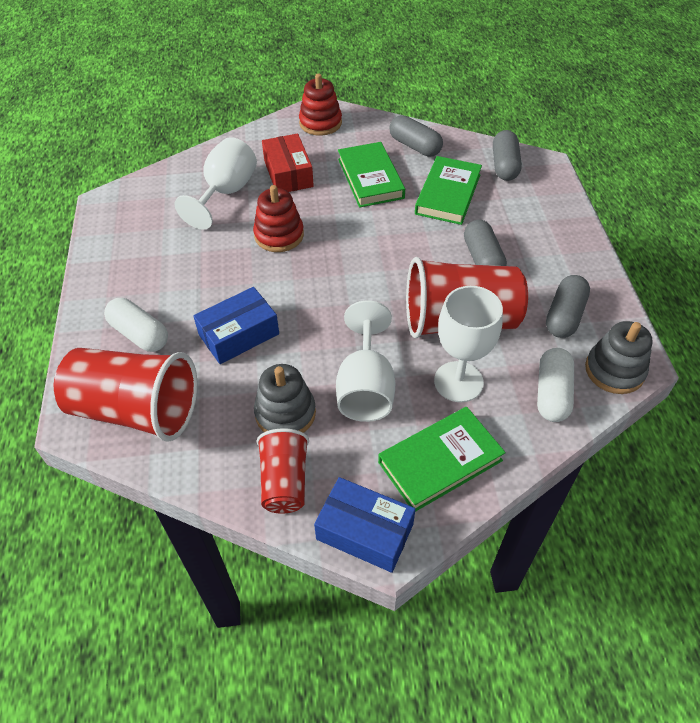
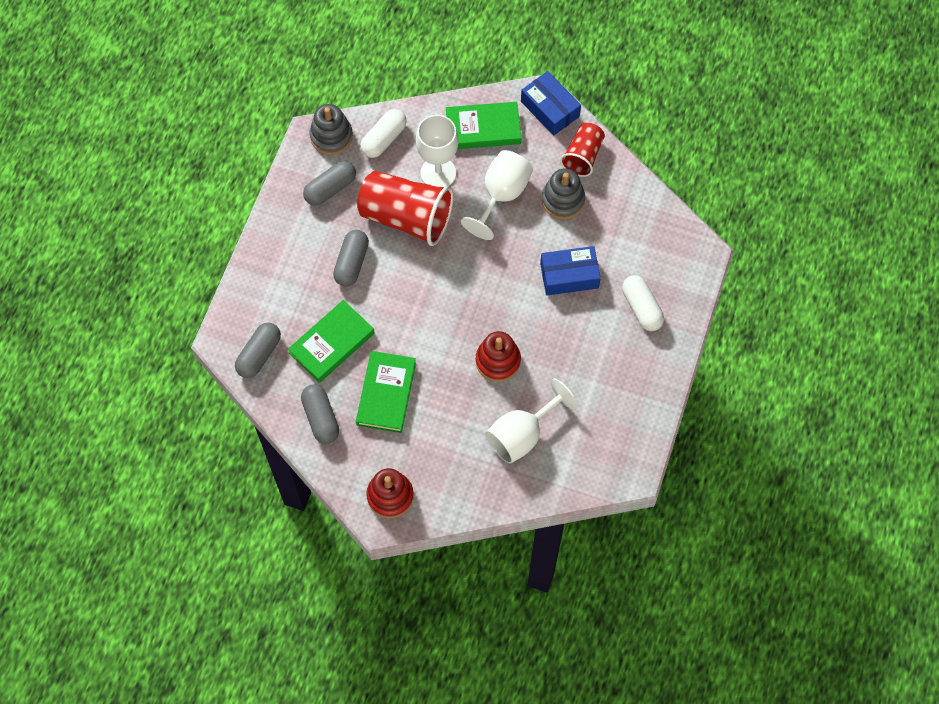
camera: 155 degrees left, 15 degrees up
(136, 410) = (660, 244): red cup -> none
(288, 173) = (455, 434): red box -> none

